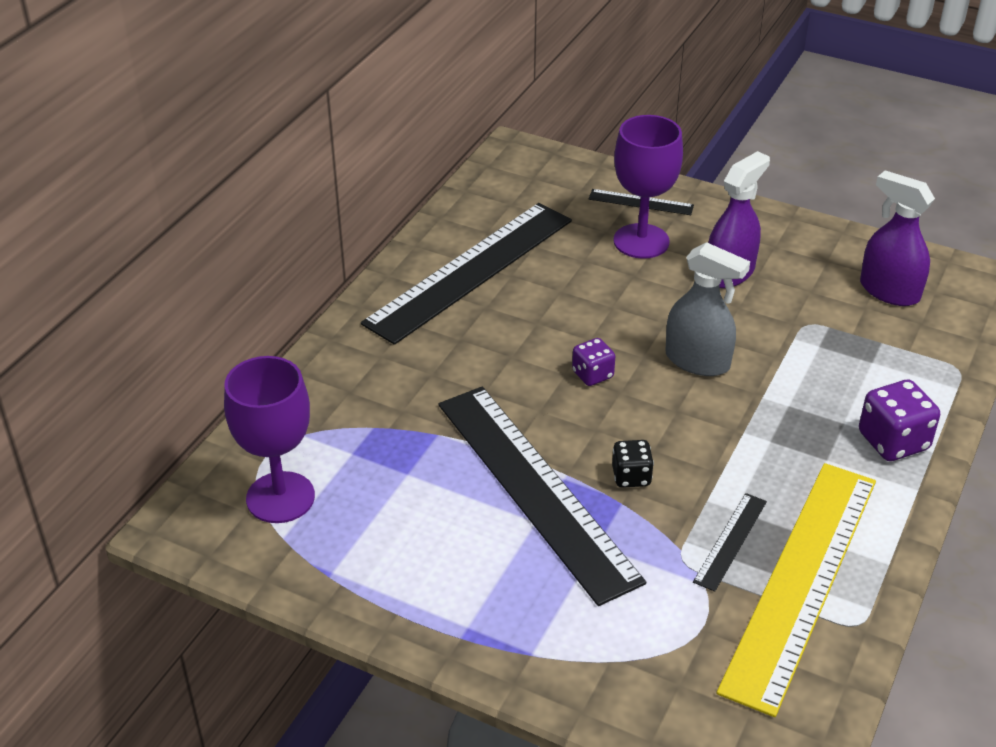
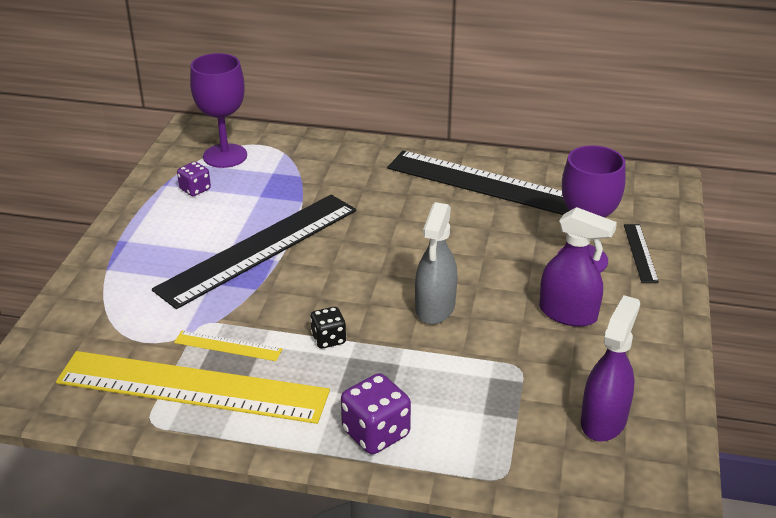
camera: 75 degrees right, 5 degrees down
(592, 374) = (393, 257): purple dice -> purple dice (195, 189)
(631, 476) = (285, 289): black dice -> black dice (328, 339)
(731, 541) = (228, 346): black ruler -> yellow ruler

